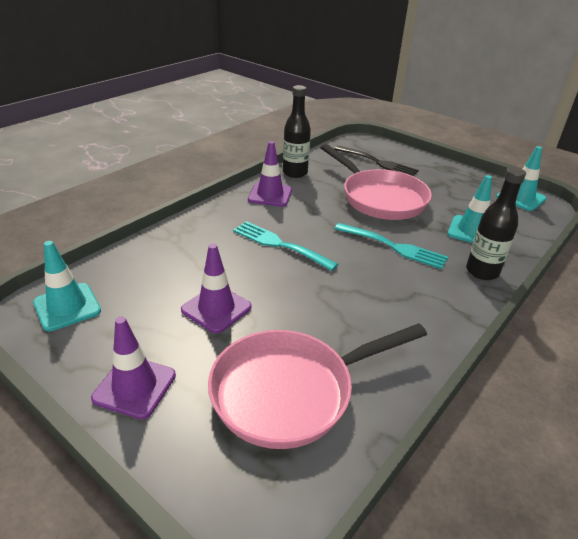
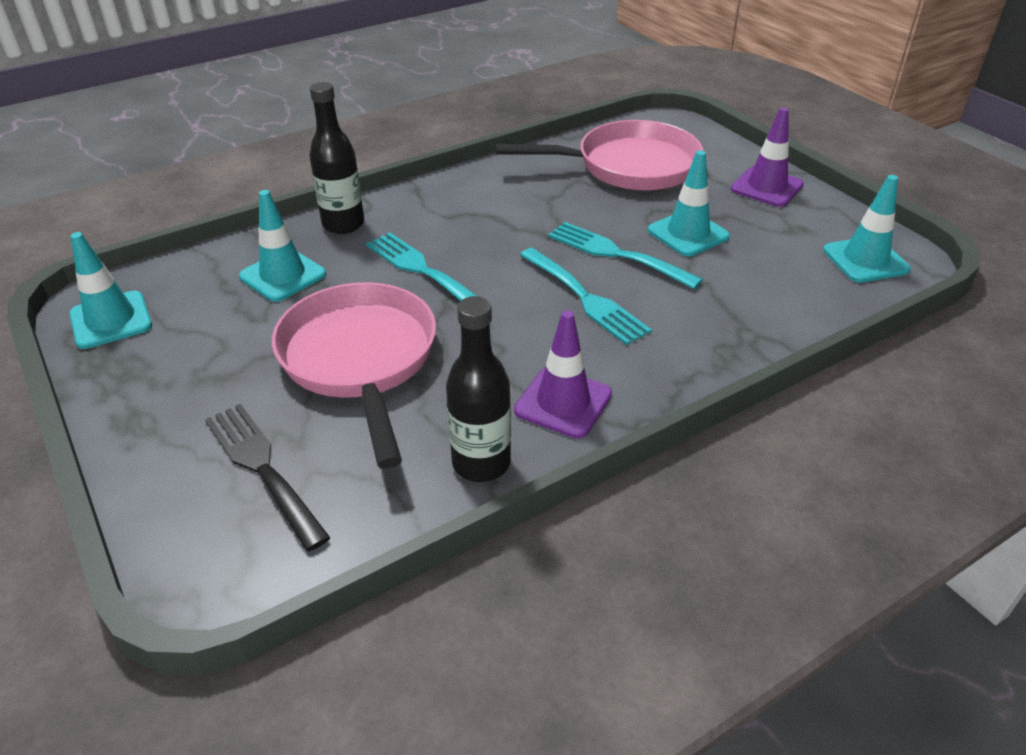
camera: 160 degrees left, 5 degrees up
(216, 308) = (688, 233): purple traffic cone -> turquoise traffic cone
(269, 279) = (617, 254): none -> turquoise fork

